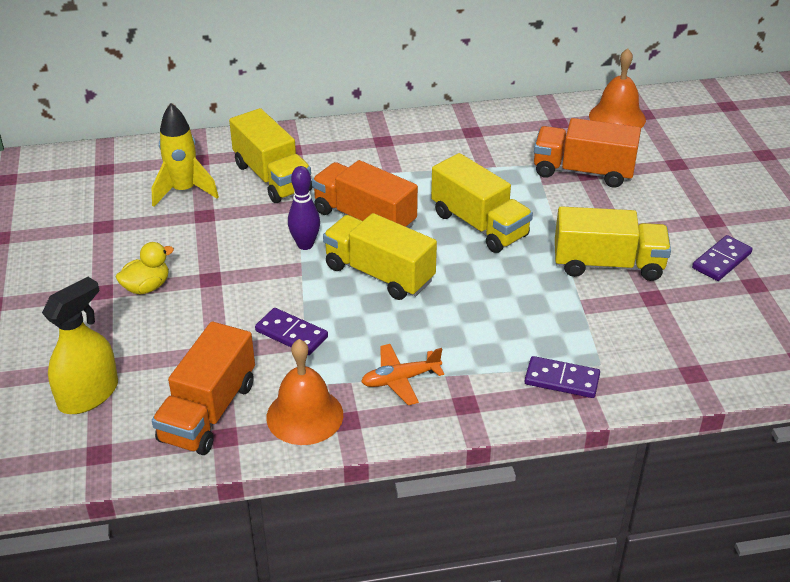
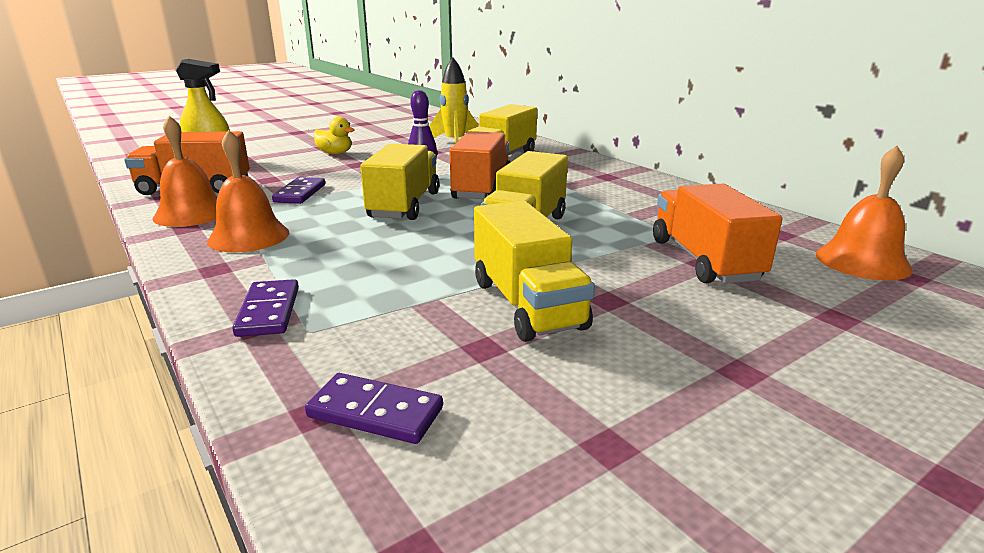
camera: 65 degrees right, 15 degrees down
(400, 379) = (249, 236): orange plane -> orange bell
(721, 260) = (639, 396): purple domino -> purple domino (375, 412)

